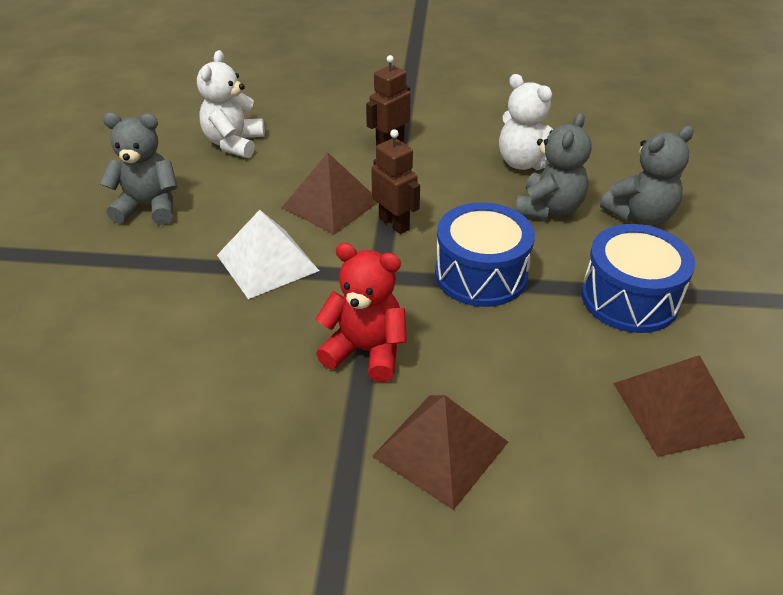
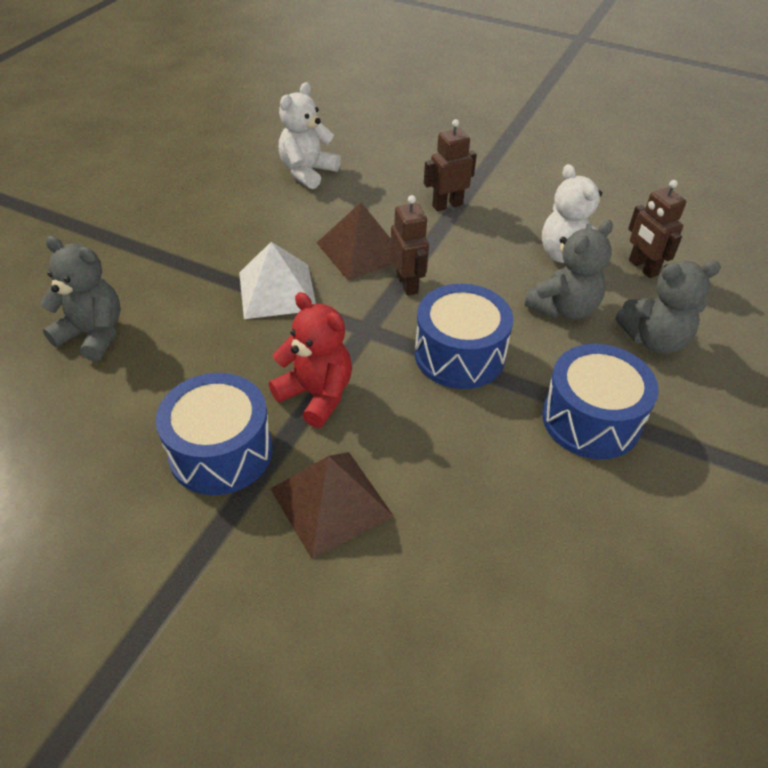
camera: 20 degrees right, 5 degrees up
(149, 207) = (207, 215): grey teddy bear -> grey teddy bear (93, 334)
(299, 436) = (221, 451): none -> blue drum
(594, 157) = (642, 268): none -> brown robot
(676, 409) = (571, 540): brown pyramid -> none

